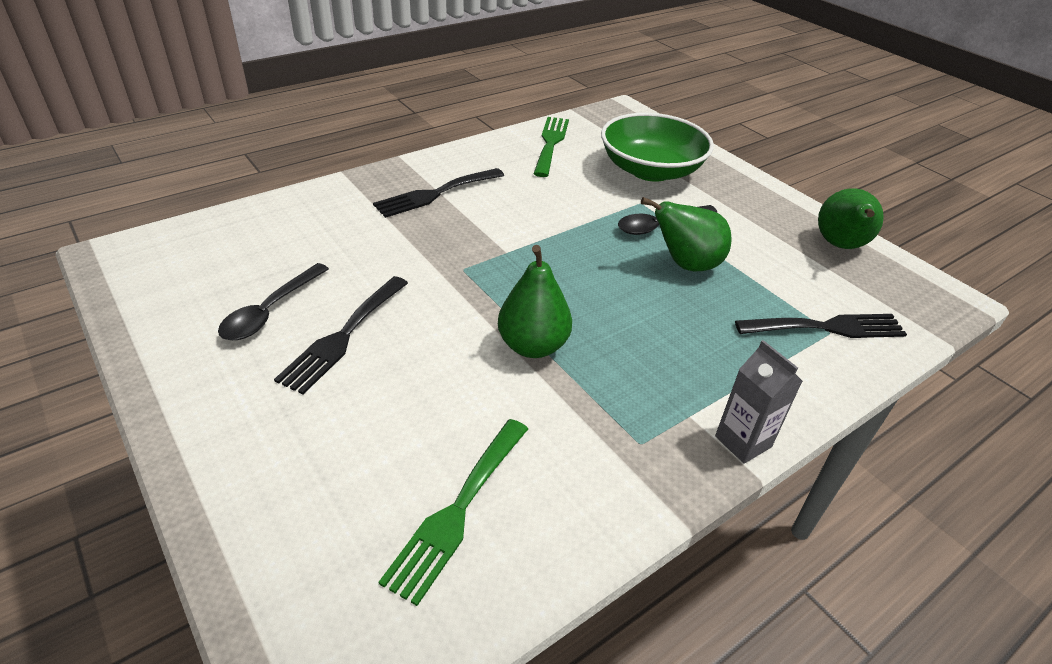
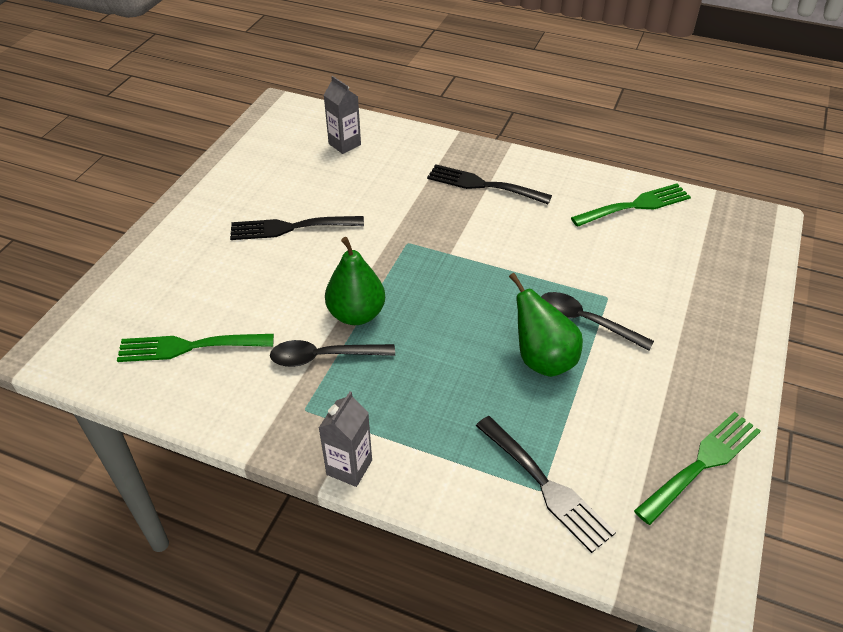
camera: 60 degrees right, 5 degrees up
(256, 241) = (344, 144): none -> grey carton
(270, 311) = (286, 188): black spoon -> black spoon (324, 357)
(650, 170) = (672, 282): green bowl -> none
(840, 246) = (702, 463): green pear -> green fork

